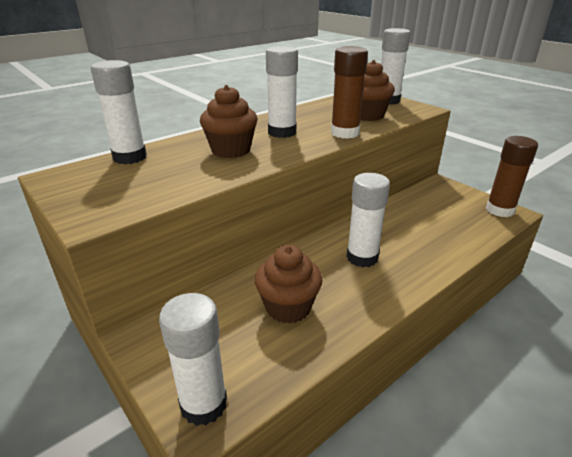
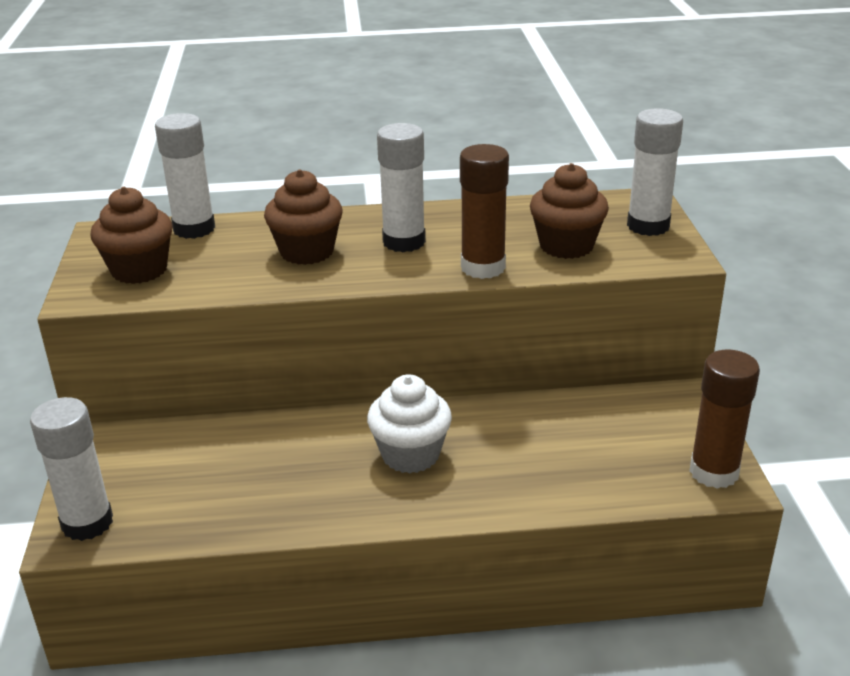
camera: 35 degrees right, 0 degrees up
(288, 307) = (257, 473): brown cupcake -> brown cupcake (139, 270)
(362, 257) = (410, 455): white glue stick -> white cupcake

